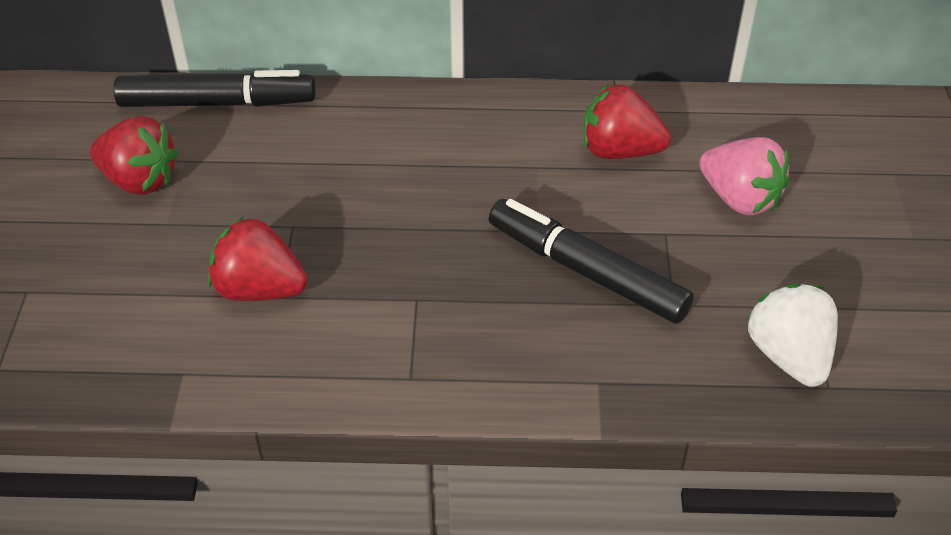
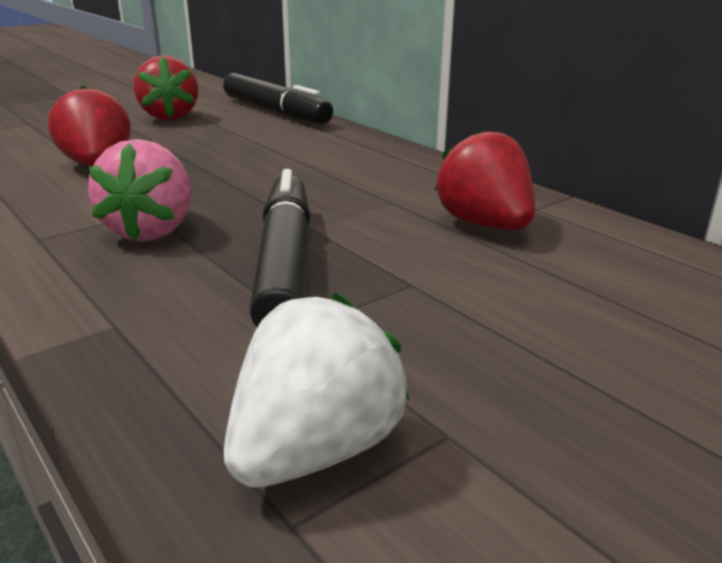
camera: 50 degrees right, 20 degrees down
(739, 199) = (547, 305): pink strawberry -> pink strawberry (151, 231)

